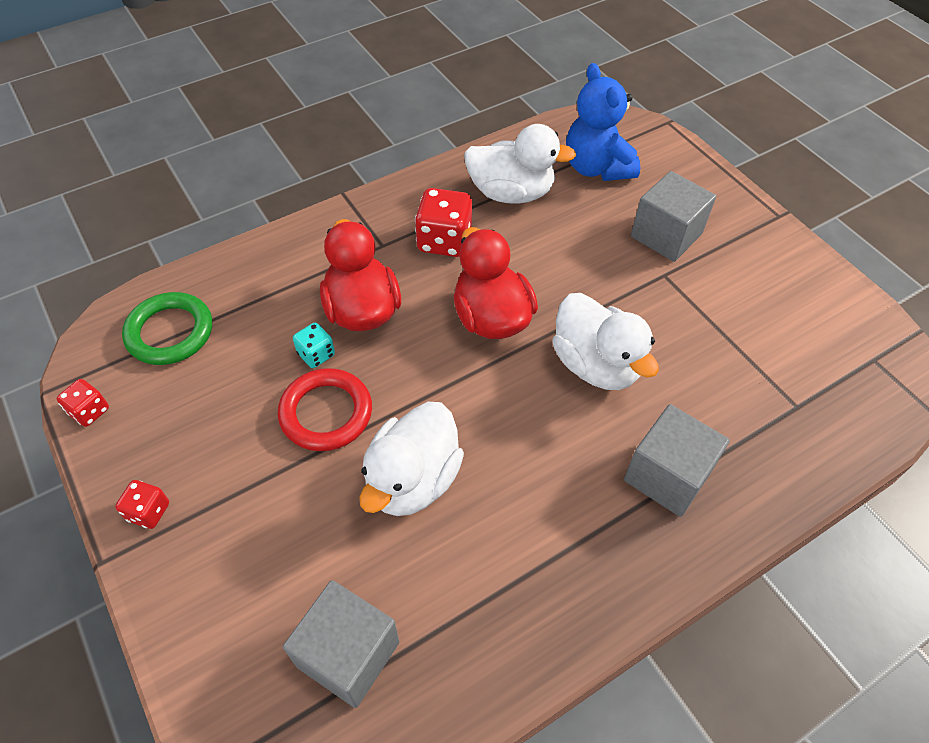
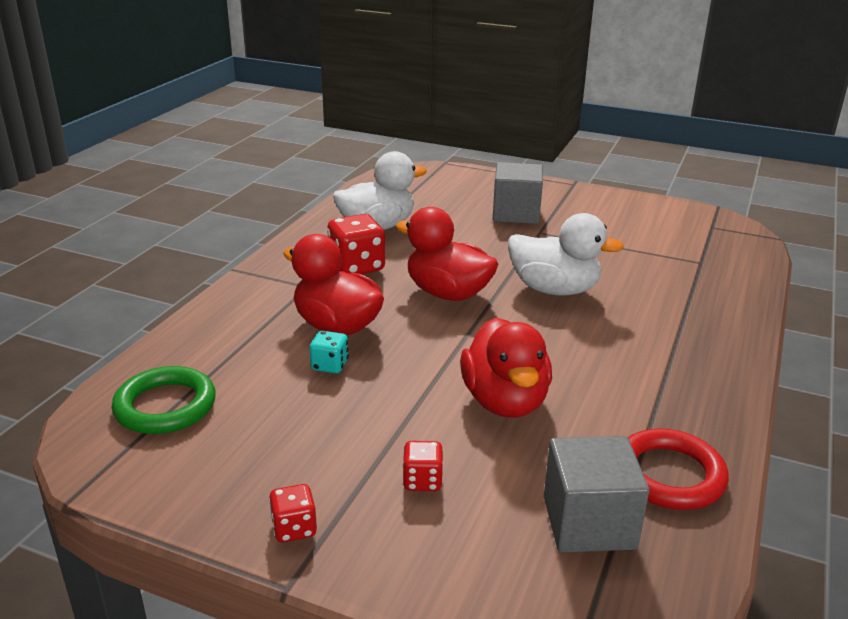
camera: 35 degrees left, 25 degrees down
(89, 411) = (141, 492): red dice -> red dice (422, 481)
(326, 413) = (383, 395): red ring -> red ring (669, 475)
(412, 480) = (505, 401): white duck -> red duck
(596, 167) = (424, 196): blue teddy bear -> none
(667, 475) = (672, 323): grey cube -> none

